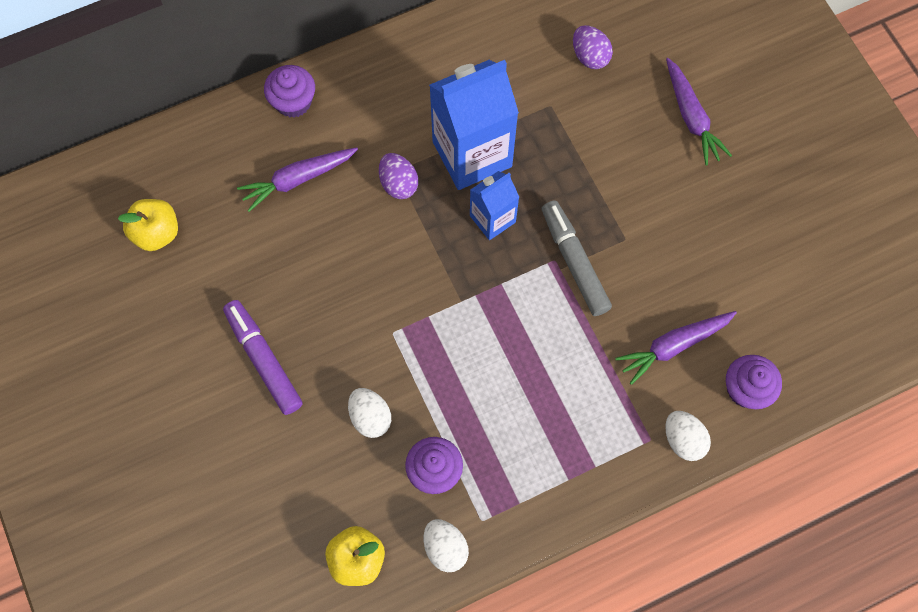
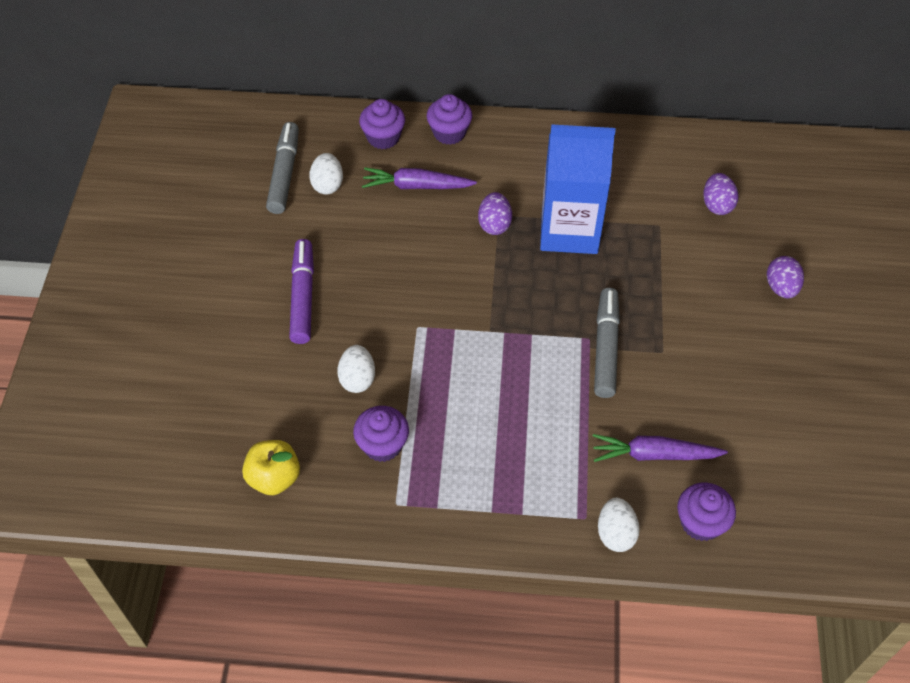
camera: 30 degrees right, 15 degrees down
(157, 233) = (284, 174): yellow apple -> grey marker
(230, 140) = (383, 137): none -> purple cupcake
(445, 548) = (351, 508): white egg -> white egg (327, 185)
(492, 219) = (555, 284): blue carton -> none
(691, 117) = (781, 288): purple carrot -> purple egg

